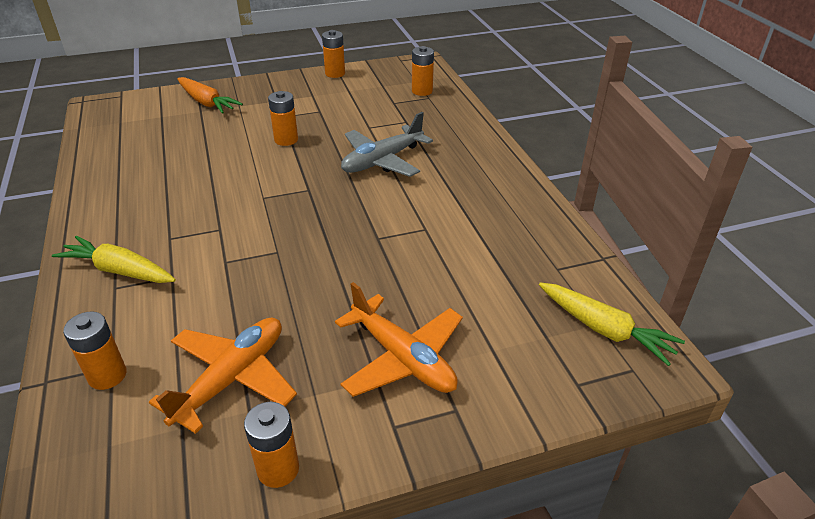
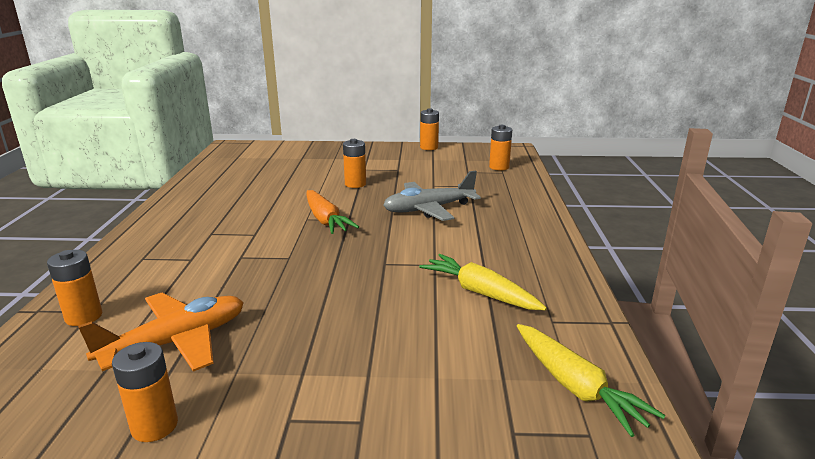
camera: 20 degrees right, 15 degrees down
(120, 271) = (156, 248): yellow carrot -> yellow carrot (480, 293)
(206, 102) = (310, 153): orange carrot -> orange carrot (325, 220)
(402, 358) = (339, 362): orange plane -> none

